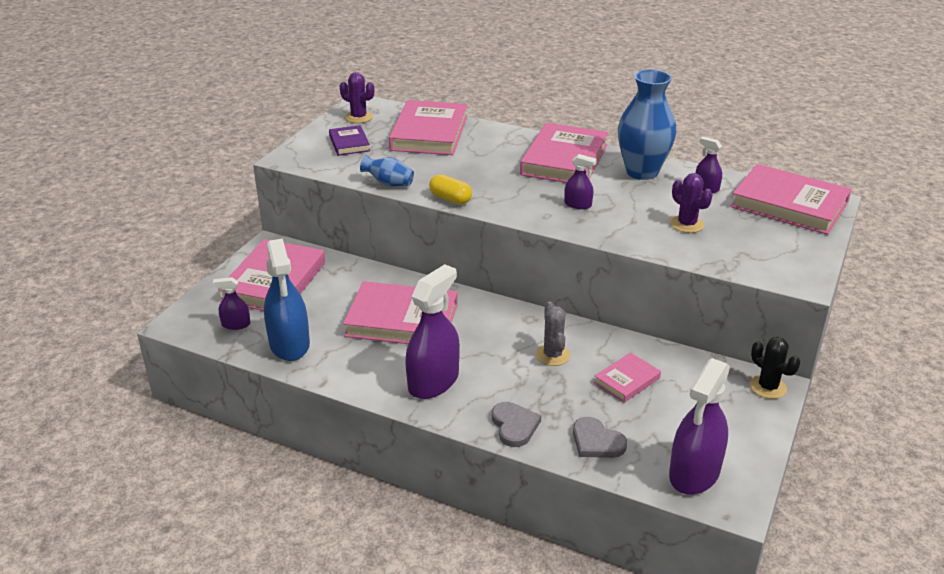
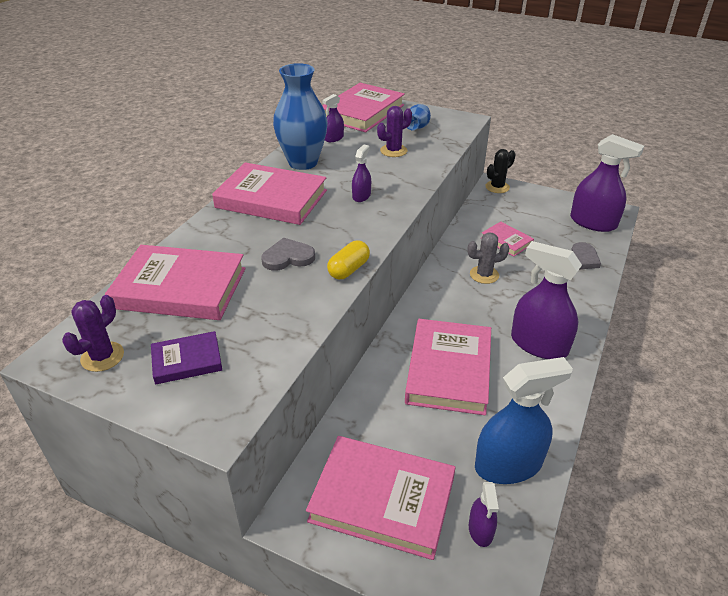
camera: 90 degrees left, 5 degrees up
(389, 183) = (309, 317): blue vase -> blue vase (417, 127)
(514, 426) = (579, 297): grey heart -> grey heart (288, 257)

